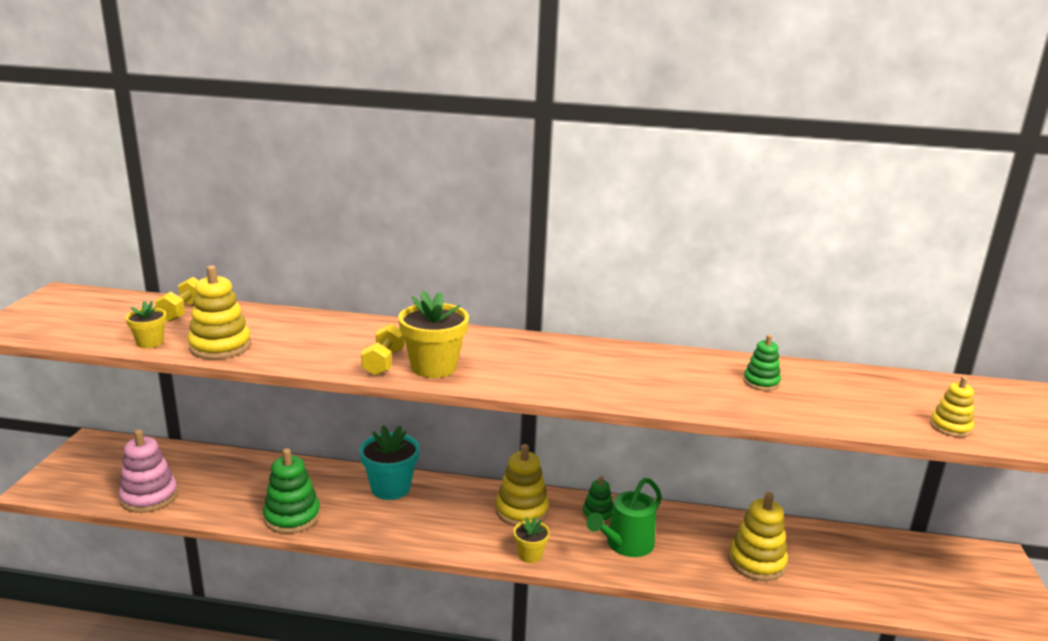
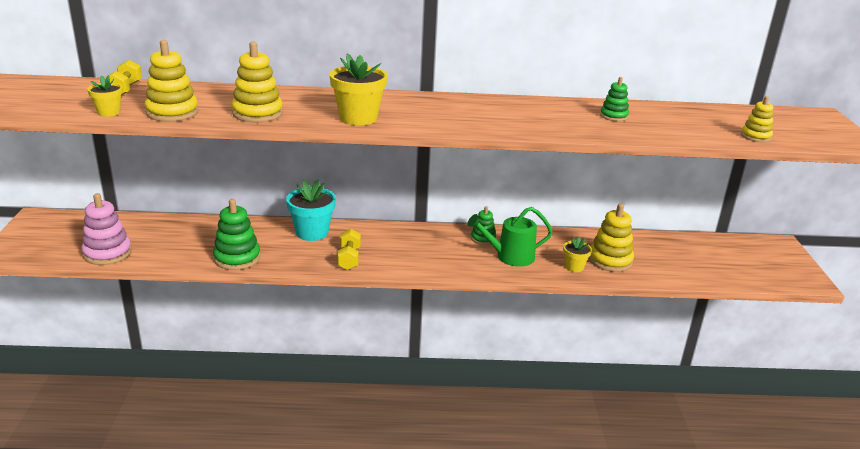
camera: 10 degrees left, 5 degrees up
(383, 363) = (316, 117): yellow dumbbell -> yellow dumbbell (349, 259)
(522, 511) = (423, 240): yellow stacking toy -> yellow stacking toy (257, 113)
(530, 555) = (438, 269): yellow flower pot -> yellow flower pot (574, 267)
(626, 544) = (510, 256): green watering can -> green watering can turned 45 degrees clockwise

